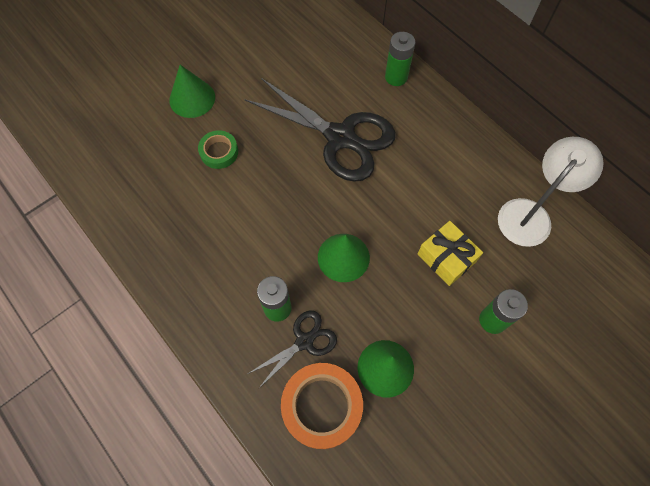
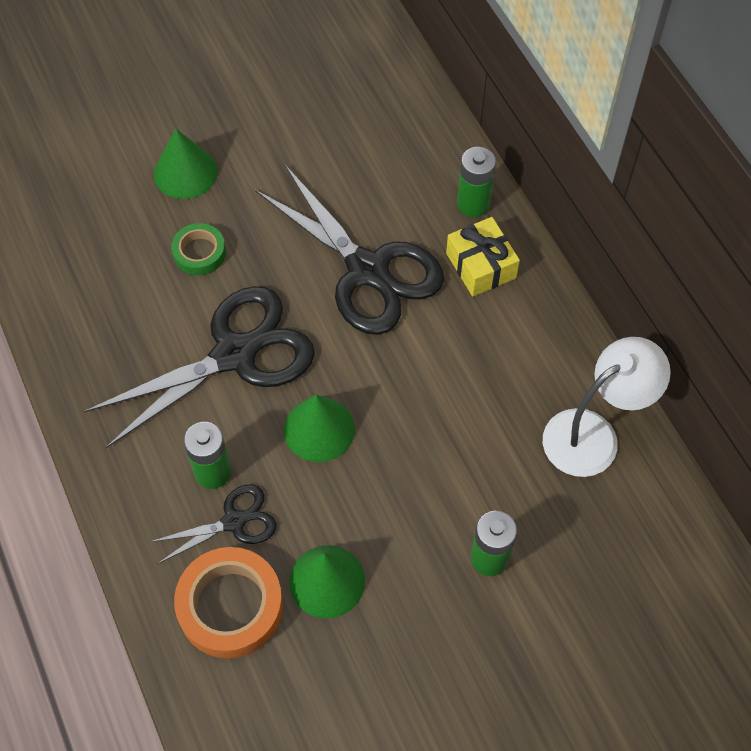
camera: 15 degrees right, 5 degrees down
(267, 218) = (235, 354): none -> black scissors
(446, 258) = (456, 463): yellow gift -> yellow gift (481, 266)

